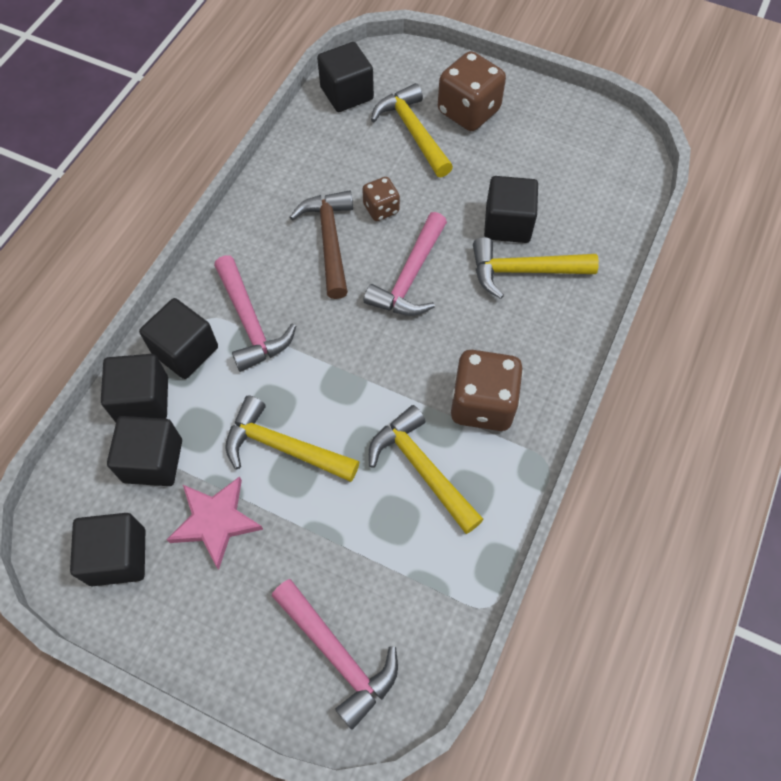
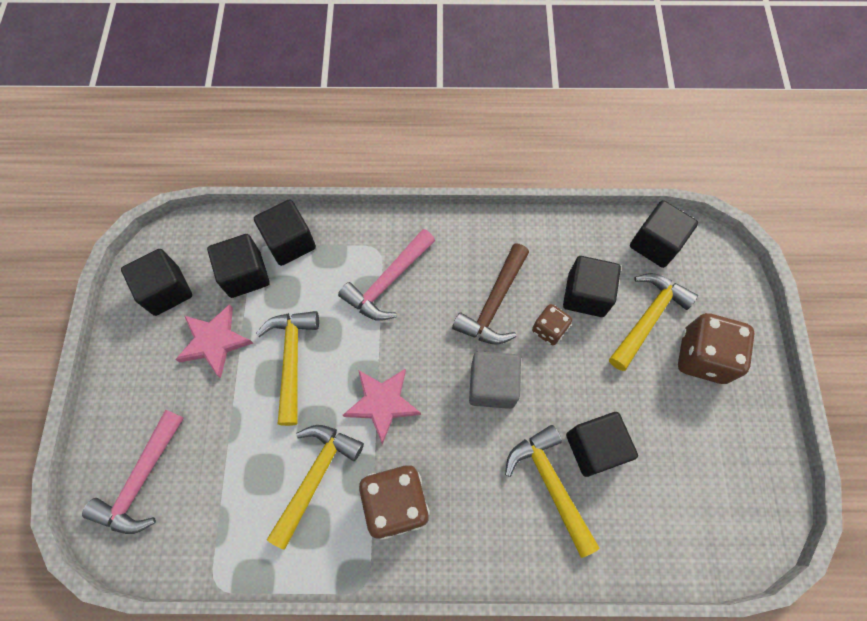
camera: 65 degrees right, 5 degrees up
(185, 351) = (342, 249): black cube -> black cube (585, 295)
(329, 241) = (494, 303): brown hammer -> brown hammer turned 150 degrees clockwise
(377, 378) = (382, 403): none -> pink star
(410, 277) = (492, 385): pink hammer -> grey cube

